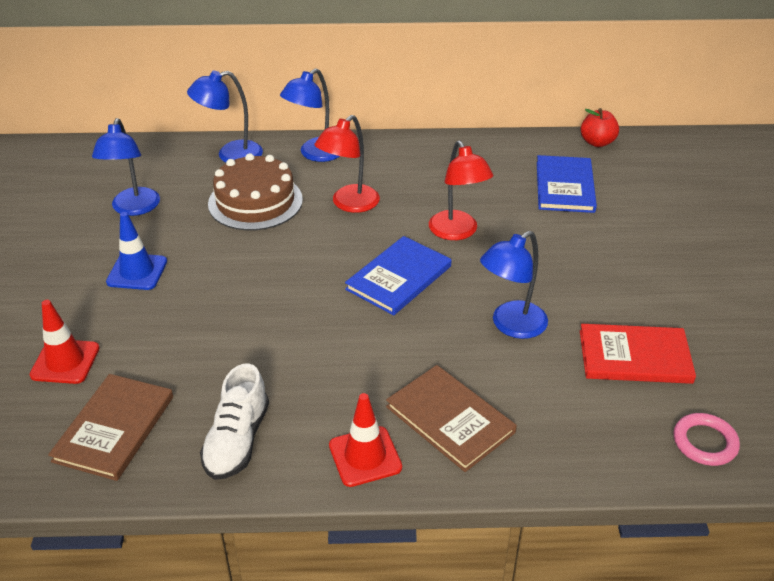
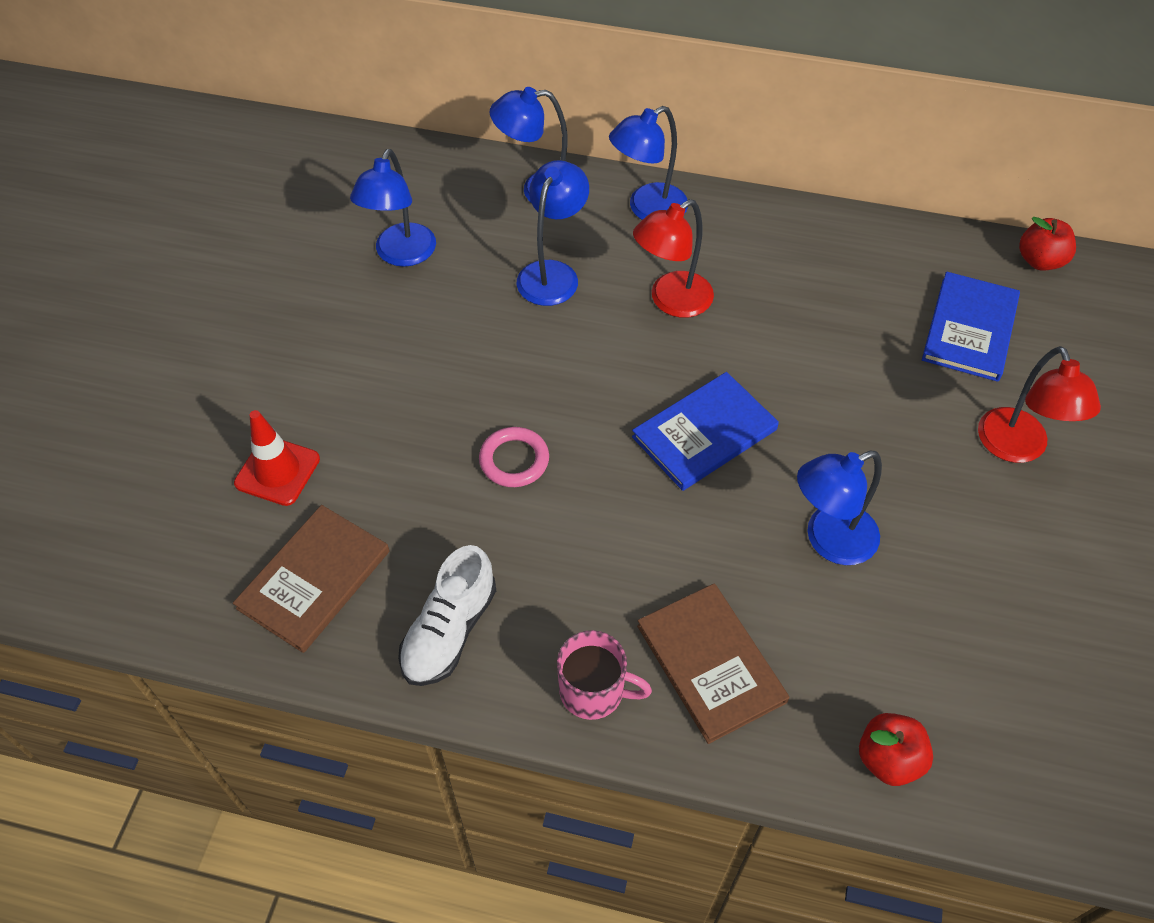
camera: 15 degrees right, 15 degrees up
(137, 272) = (385, 355): blue traffic cone -> none
(255, 201) = (553, 273): brown cake -> blue lamp
(365, 456) = (593, 691): red traffic cone -> pink mug
(457, 232) = (800, 376): red lamp -> red lamp (1017, 448)
(602, 452) = (888, 759): none -> red apple
(634, 357) = (977, 626): red book -> none
(704, 442) = (1027, 778): pink ring -> pink ring (514, 460)

